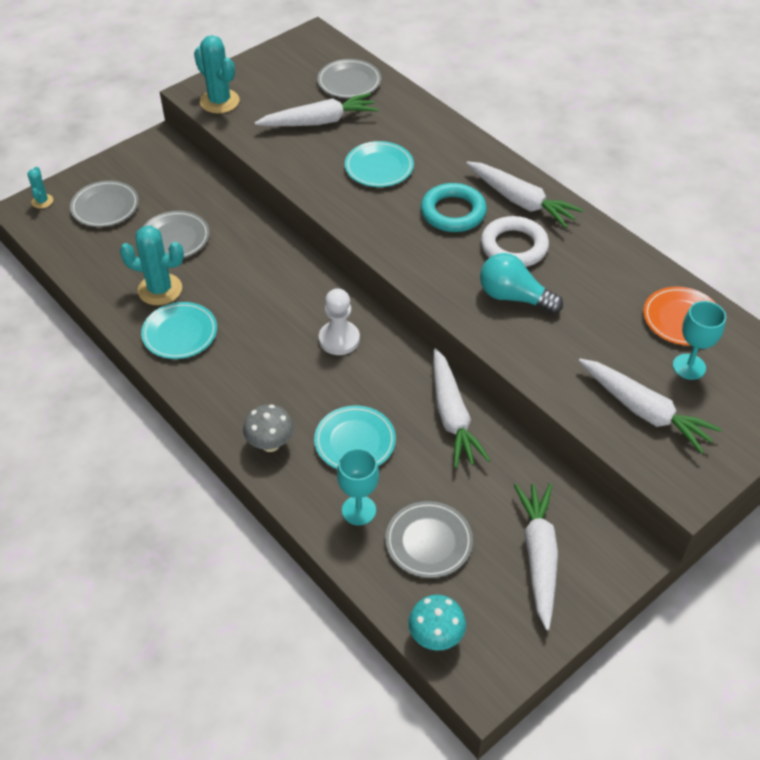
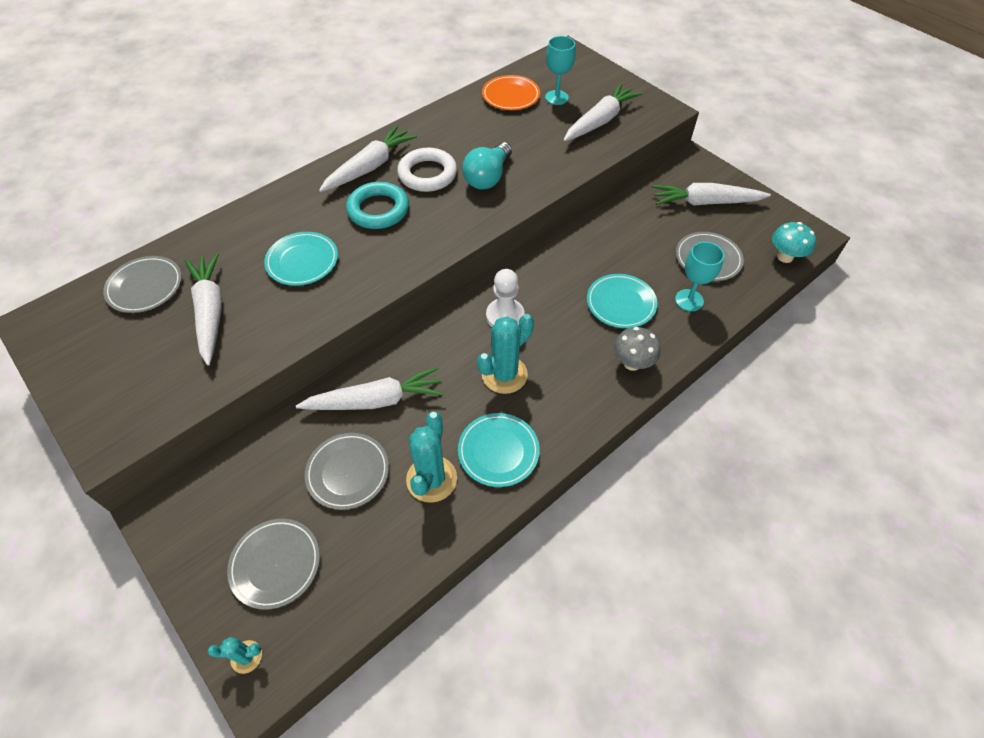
camera: 90 degrees left, 5 degrees up
(219, 101) = (136, 415): turquoise cactus -> turquoise cactus (504, 375)
(452, 416) = (586, 242): white carrot -> white carrot (376, 400)

